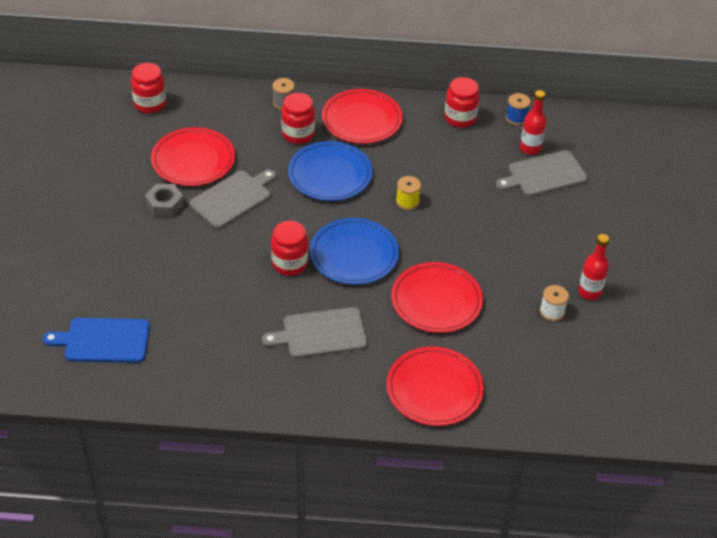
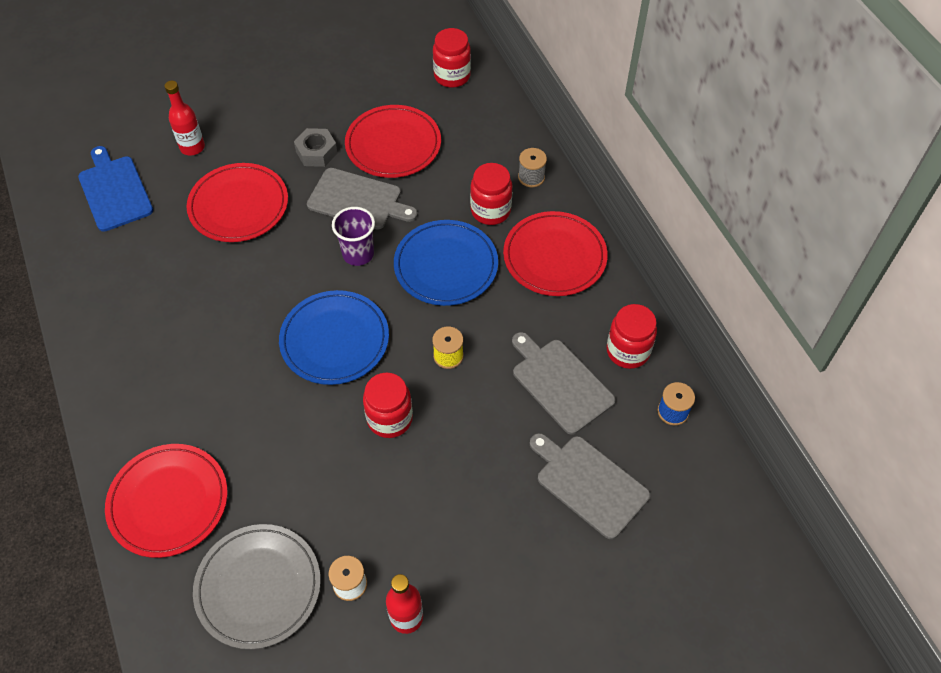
camera: 65 degrees right, 10 degrees up
(285, 216) = (358, 254): none -> purple cup
(289, 264) = (290, 289): red jar -> red jar (390, 419)
(321, 333) = (203, 359): grey cutting board -> grey cutting board (560, 383)
(436, 300) = (305, 449): red plate -> red plate (238, 206)
(529, 359) = (258, 587): none -> grey plate
(530, 148) = (626, 449): red bottle -> red bottle (192, 147)

